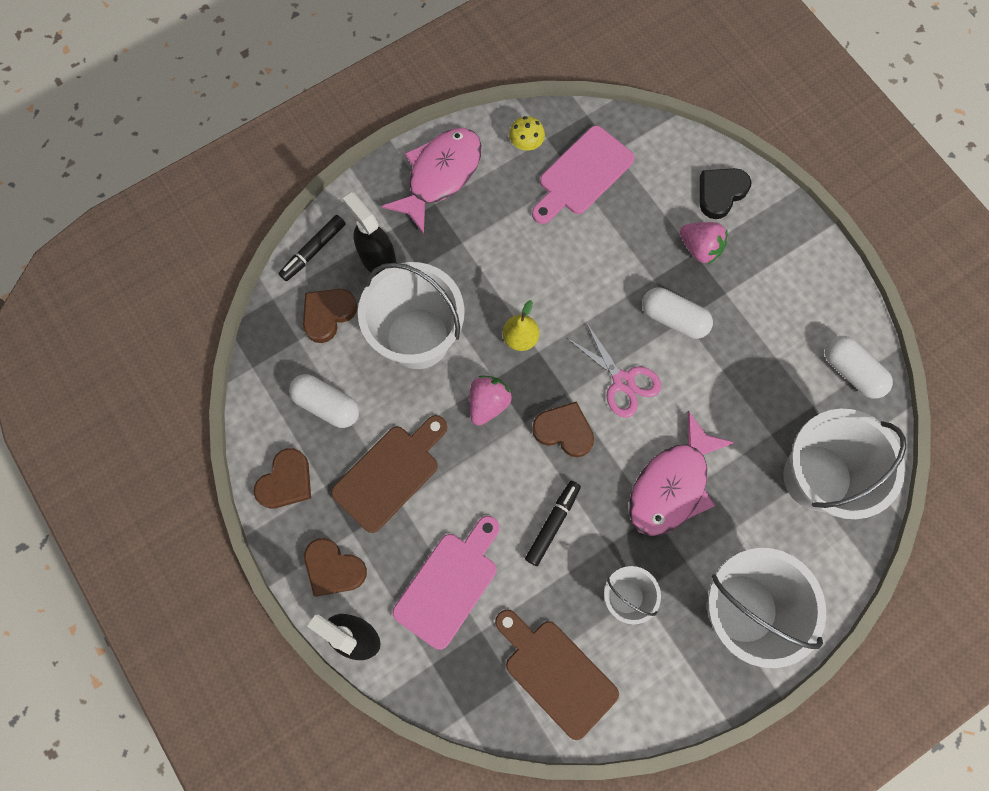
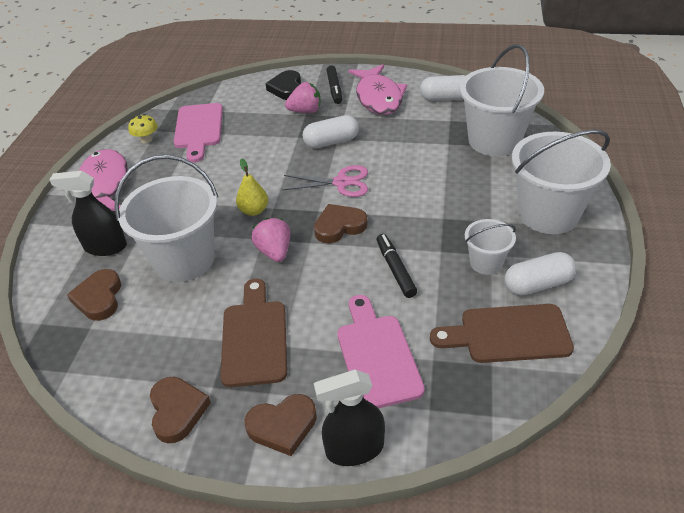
camera: 45 degrees left, 30 degrees down
(313, 251) = (47, 277): black marker -> black marker (334, 89)
(327, 405) = (157, 342): white capsule -> white capsule (537, 284)
(672, 485) = (433, 199): pink fish -> pink fish (378, 97)

